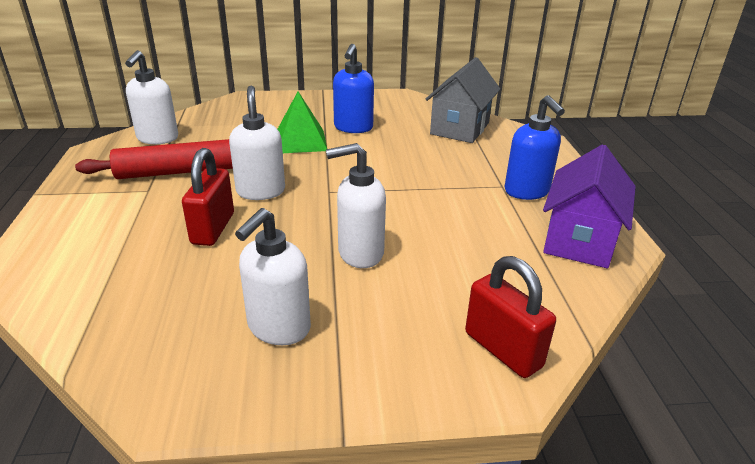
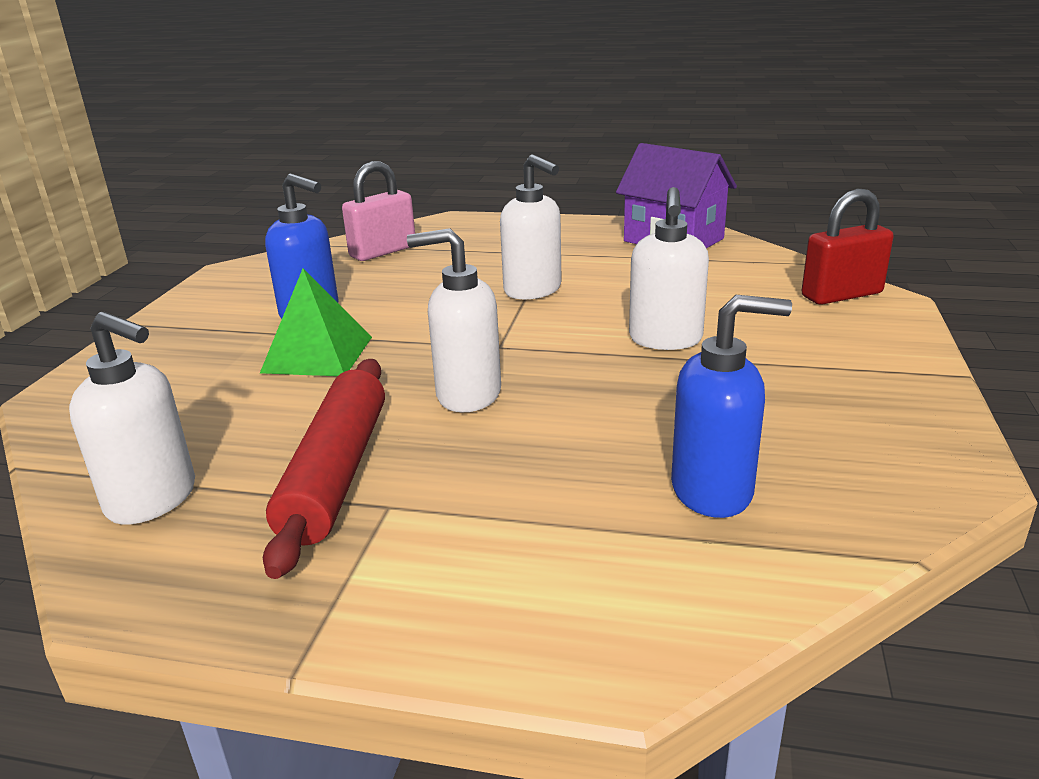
camera: 70 degrees left, 5 degrees down
(213, 228) = (563, 437): red padlock -> none
(278, 328) = (809, 398): white soap dispenser -> white soap dispenser (533, 290)
(460, 128) = (383, 252): grey house -> pink padlock
(527, 192) = (569, 244): blue soap dispenser -> blue soap dispenser (713, 491)

